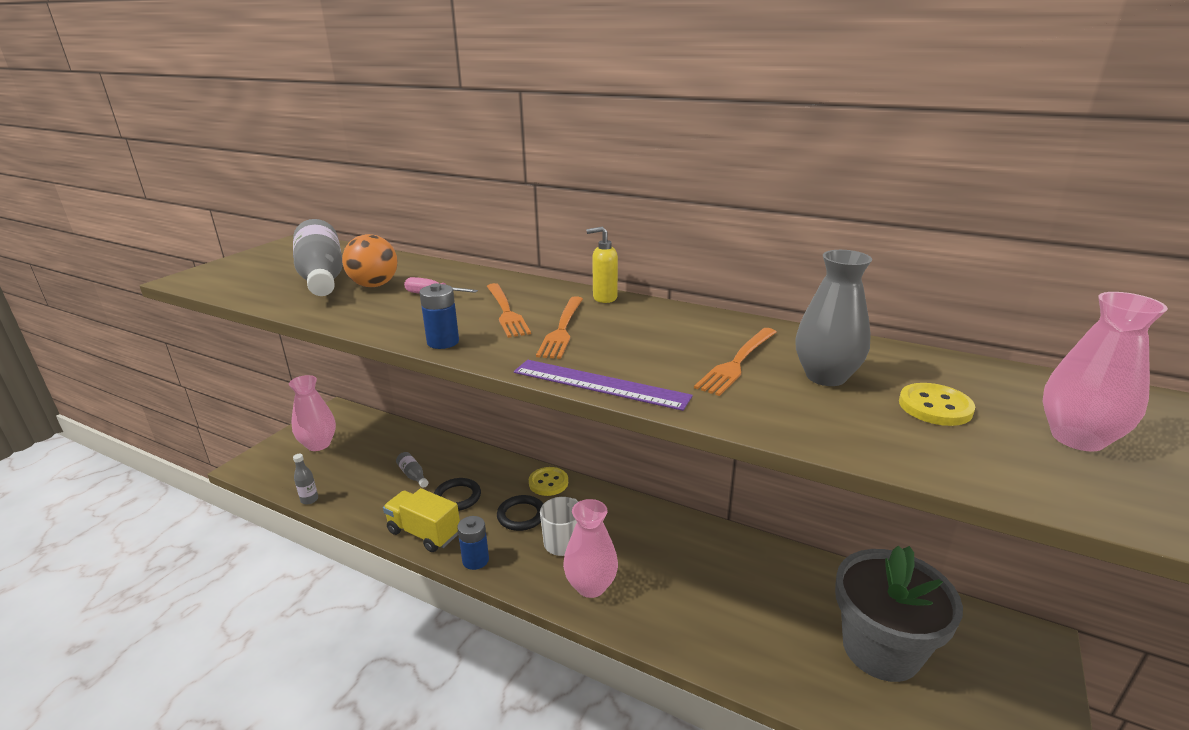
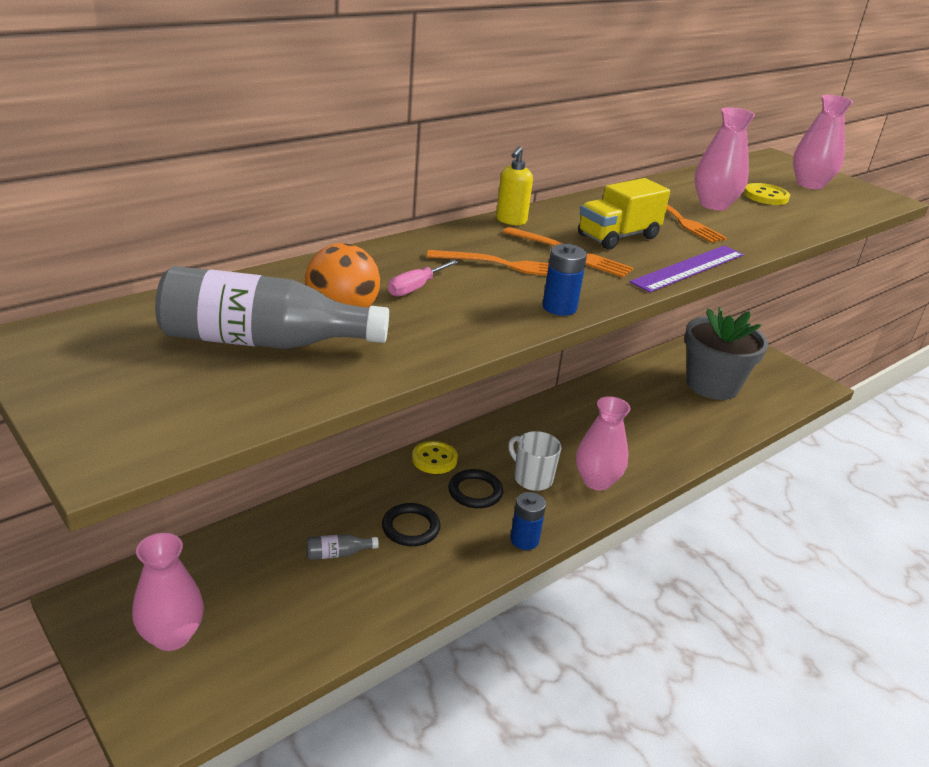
camera: 70 degrees left, 5 degrees up
(309, 500) = (314, 661): grey bottle -> none
(424, 533) = (457, 567): yellow truck -> yellow truck (618, 237)
(826, 376) = (714, 205): grey vase -> pink vase

